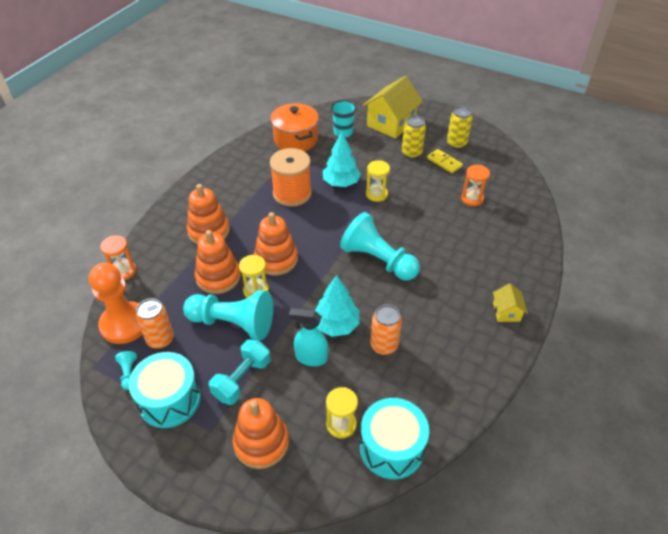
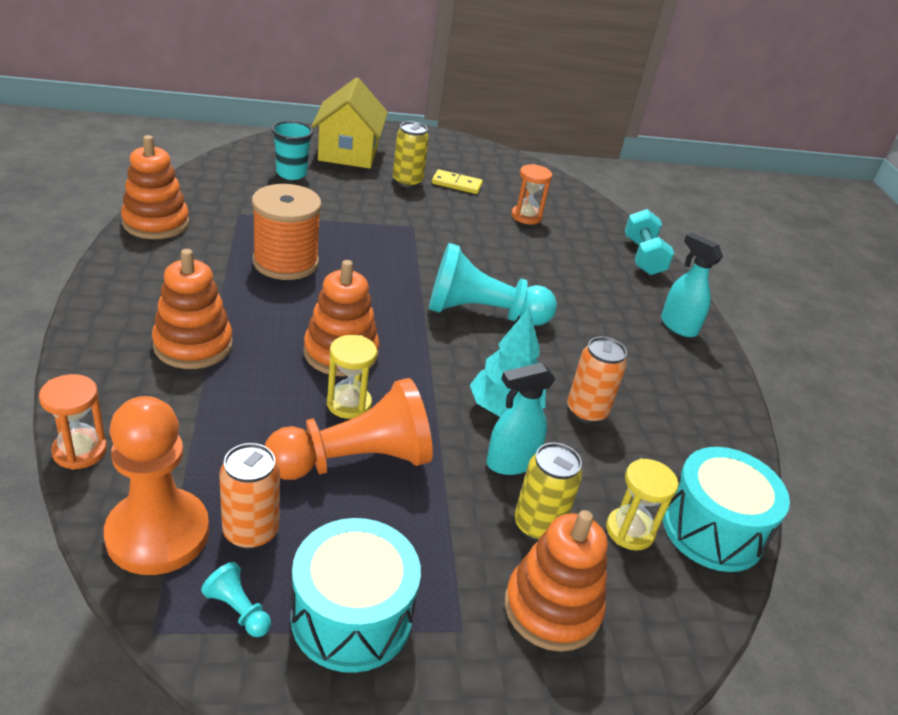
camera: 40 degrees left, 10 degrees down
(218, 277) = (270, 404): orange stacking toy -> orange stacking toy (156, 223)
(233, 323) = (354, 461): turquoise pawn -> orange pawn
(242, 379) = (441, 533): turquoise dumbbell -> turquoise dumbbell (643, 257)
(295, 140) = (227, 194): orange pot -> none
(341, 183) = (345, 234): turquoise tree -> none
(376, 194) = (407, 237): yellow hourglass -> none
(456, 144) = (452, 162): yellow can -> yellow can (537, 525)
(506, 312) = (678, 326): yellow house -> turquoise spray bottle

